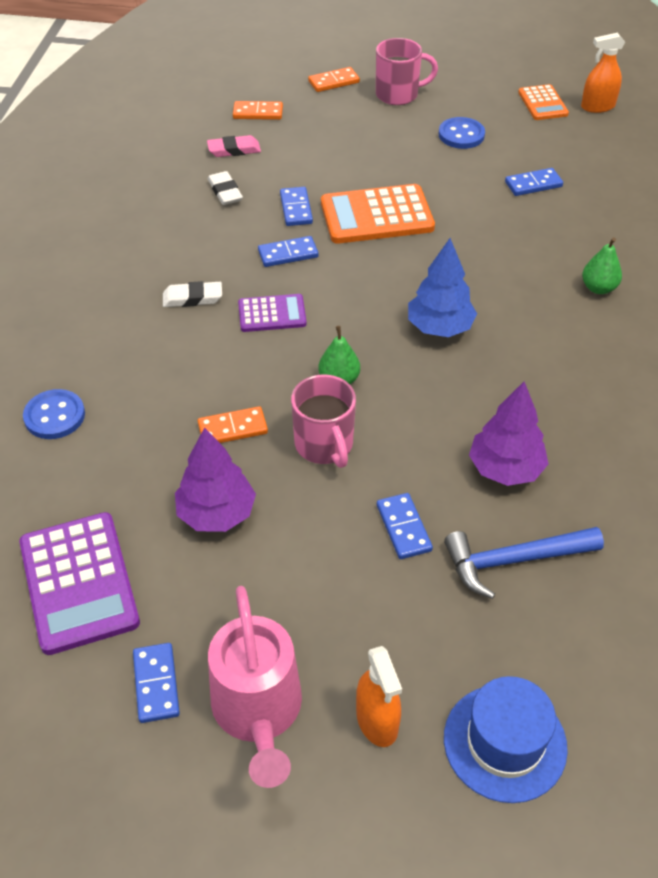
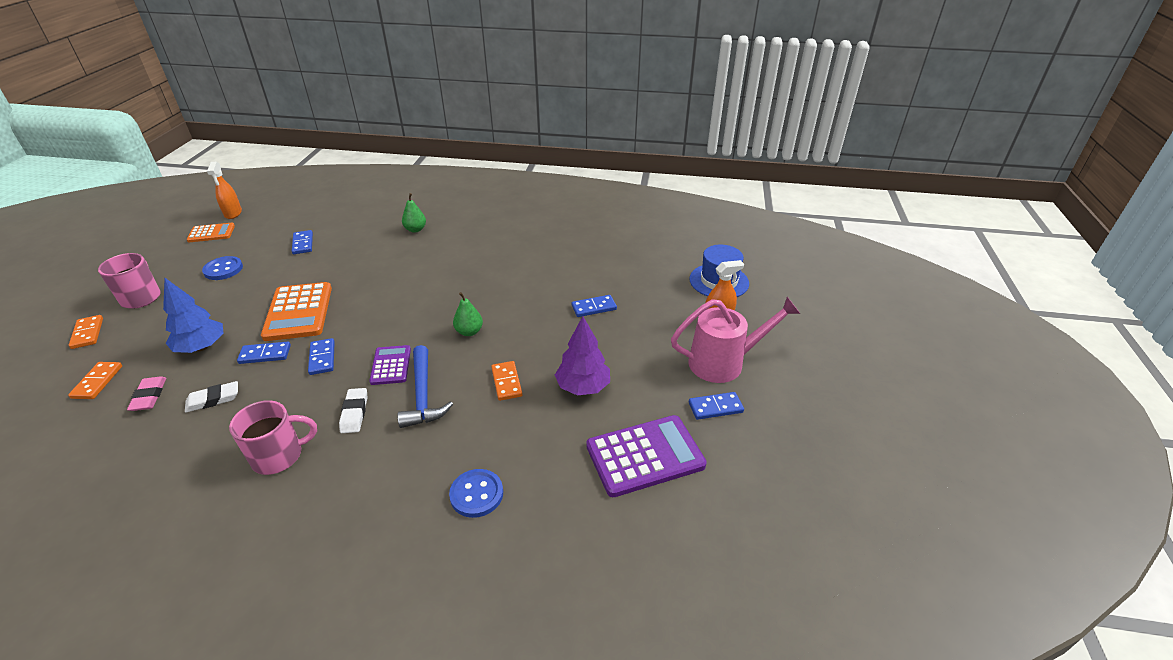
camera: 90 degrees left, 10 degrees down
(324, 445) = (527, 338): pink mug -> pink mug (279, 456)
(439, 327) = (431, 288): blue tree -> blue tree (202, 347)
(505, 468) = (552, 270): purple tree -> none
(514, 560) = (614, 272): blue hammer -> blue hammer (423, 395)

